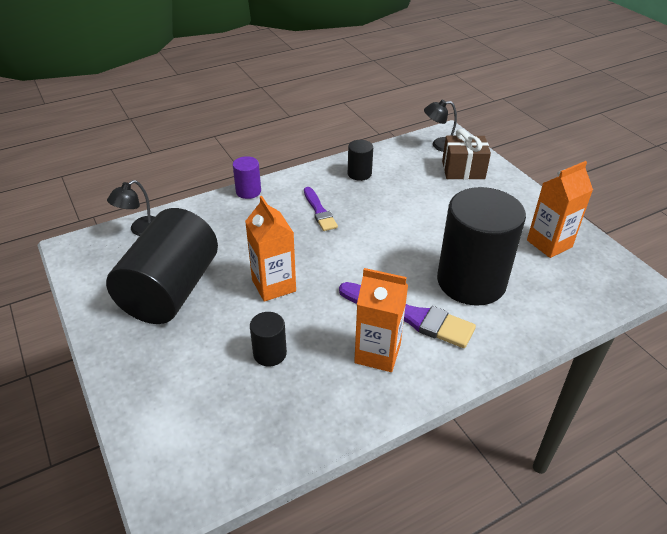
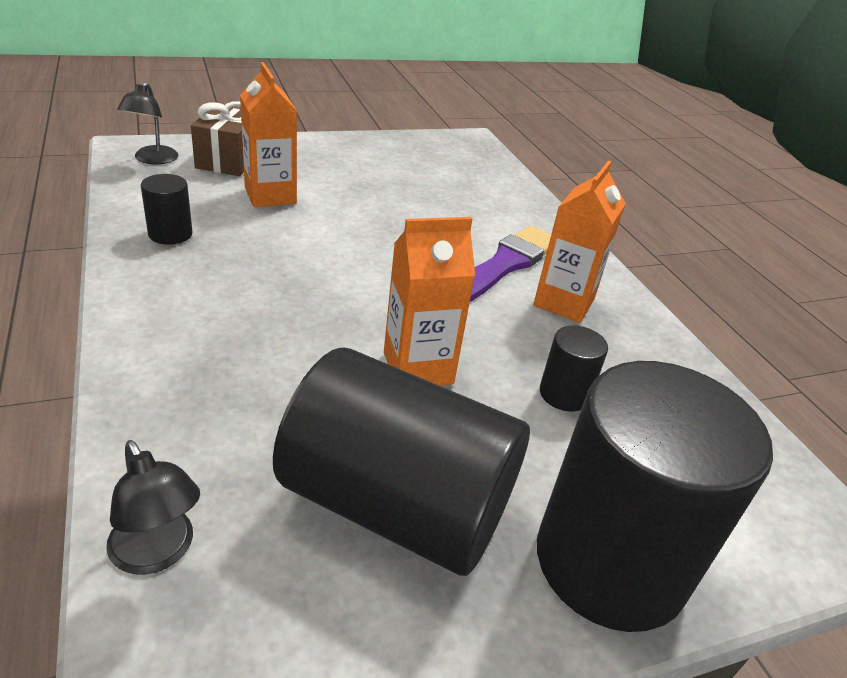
camera: 85 degrees left, 5 degrees down
(248, 191) = (127, 359): purple cylinder -> none
(319, 211) = (248, 290): purple brush -> none
(471, 281) = (451, 214): black cylinder -> black cylinder (610, 562)
(549, 243) = (402, 157): orange carton -> orange carton (270, 196)

